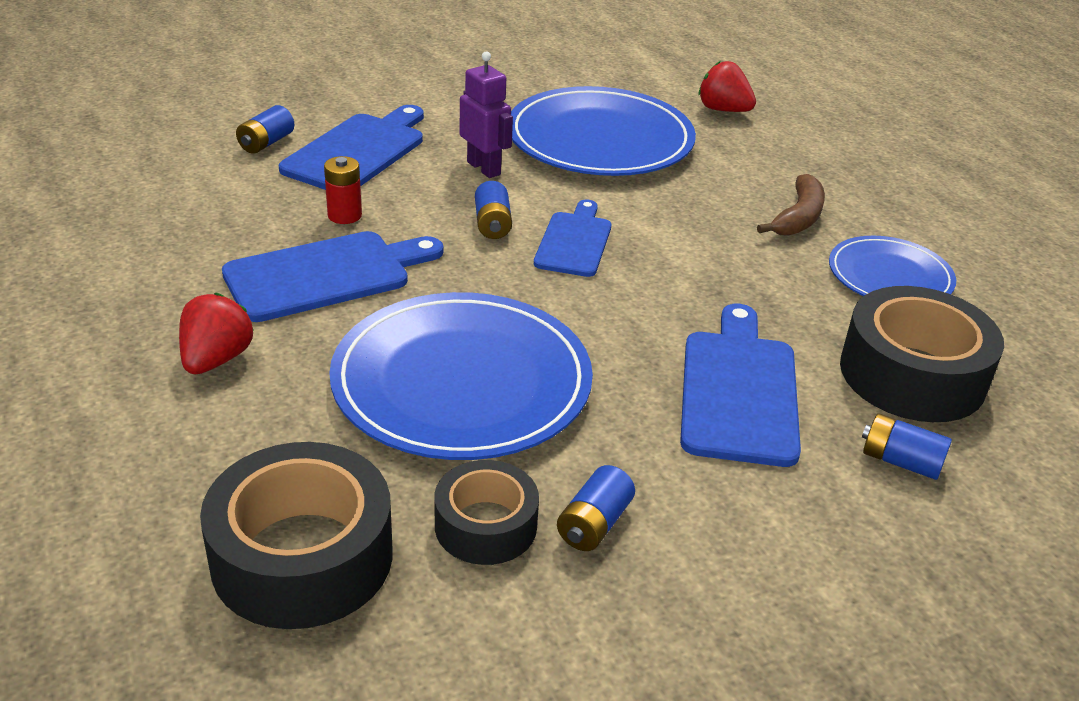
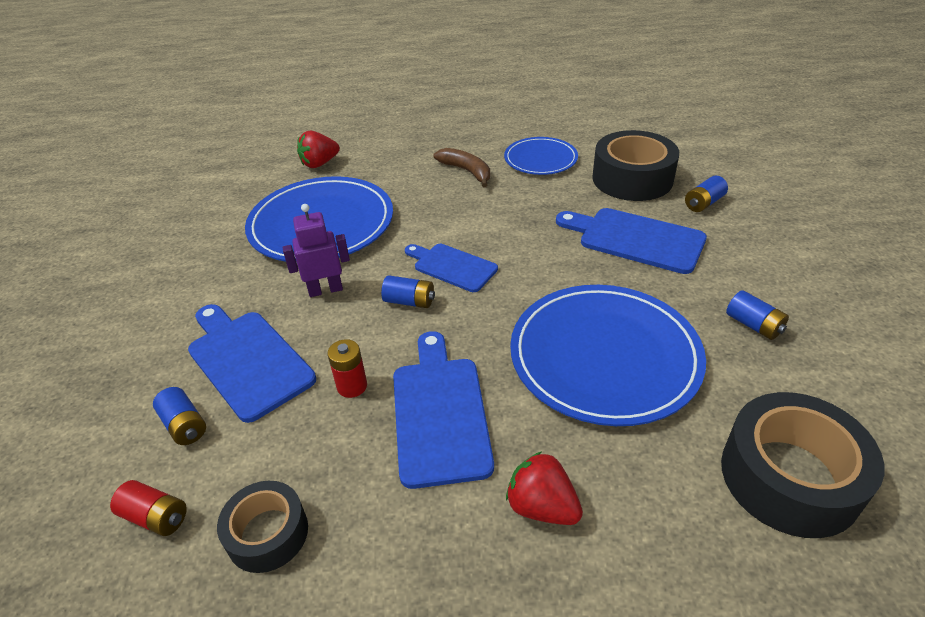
camera: 65 degrees left, 5 degrees up
(167, 158) = (156, 517): none -> red battery
(485, 525) = (755, 373): black tape -> black tape (267, 533)

